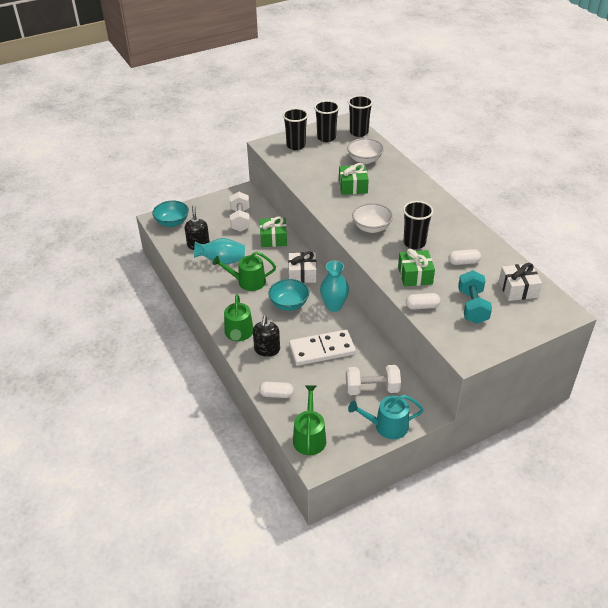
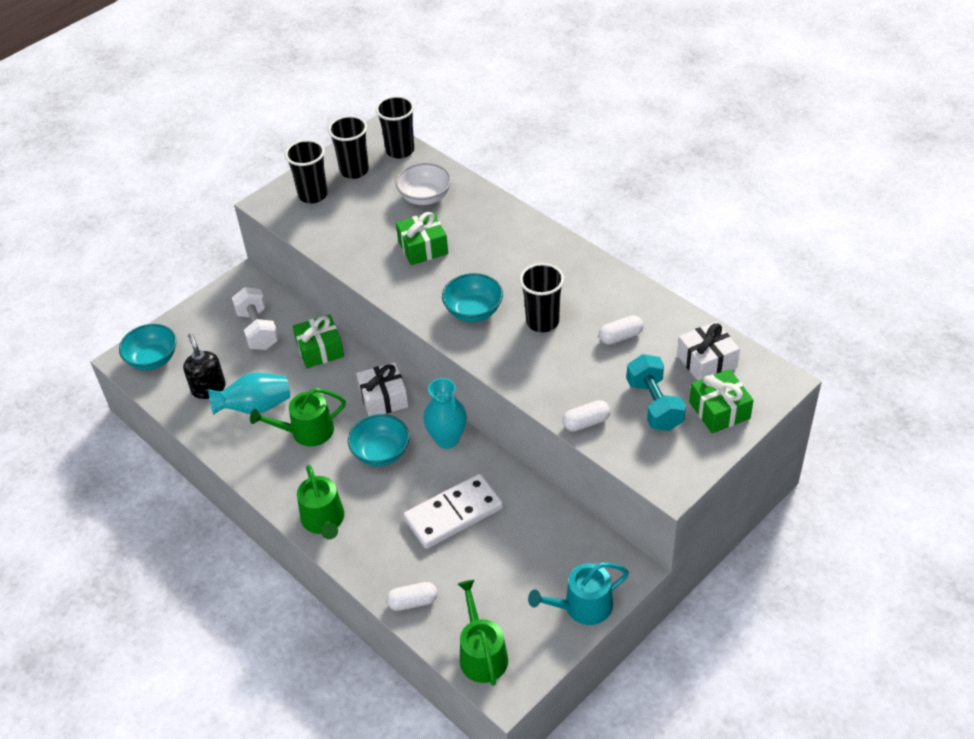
camera: 15 degrees left, 5 degrees up
(267, 350) = (374, 535): black soap dispenser -> none
(371, 228) = (473, 311): white bowl -> turquoise bowl
(372, 389) = (544, 555): white dumbbell -> none
(415, 275) = (560, 375): green gift -> green gift (719, 410)

